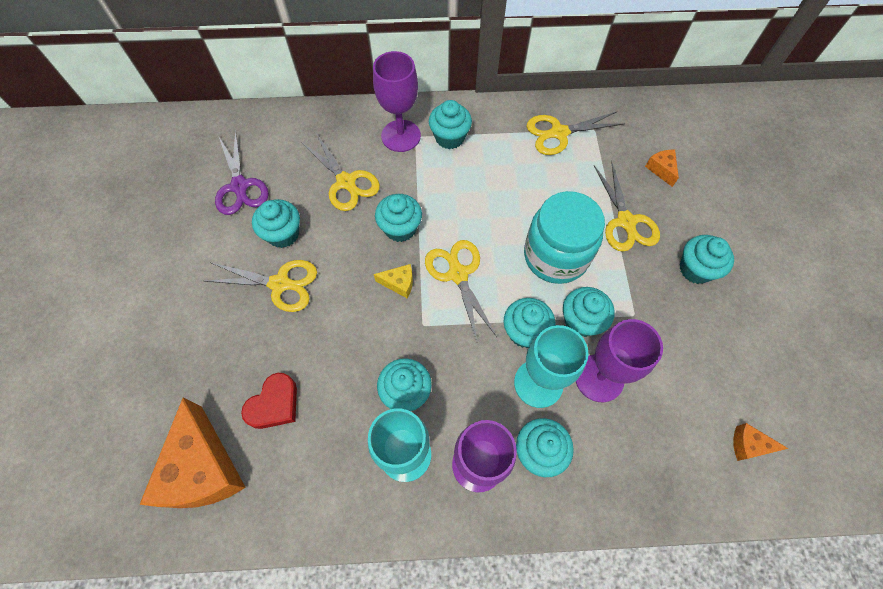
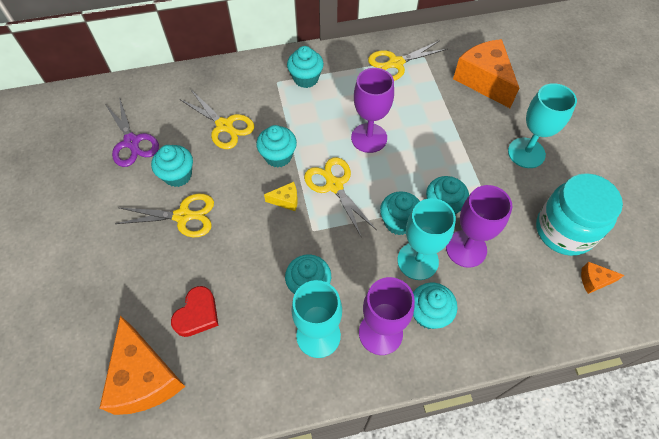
camera: 10 degrees left, 5 degrees down
(401, 136) = (264, 83): purple goblet -> purple goblet (369, 138)
(555, 256) = (412, 159): turquoise jar -> turquoise jar (564, 230)
(626, 221) = (463, 124): yellow scissors -> none
(661, 170) = (484, 80): orange cheese -> orange cheese, size x2.28
(695, 269) = (526, 153): turquoise cupcake -> turquoise goblet

